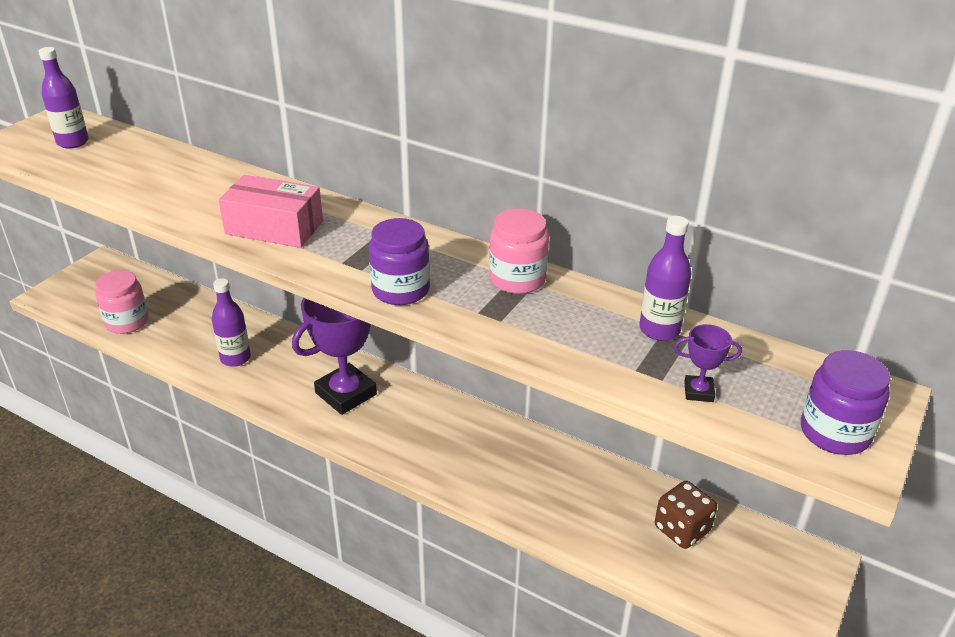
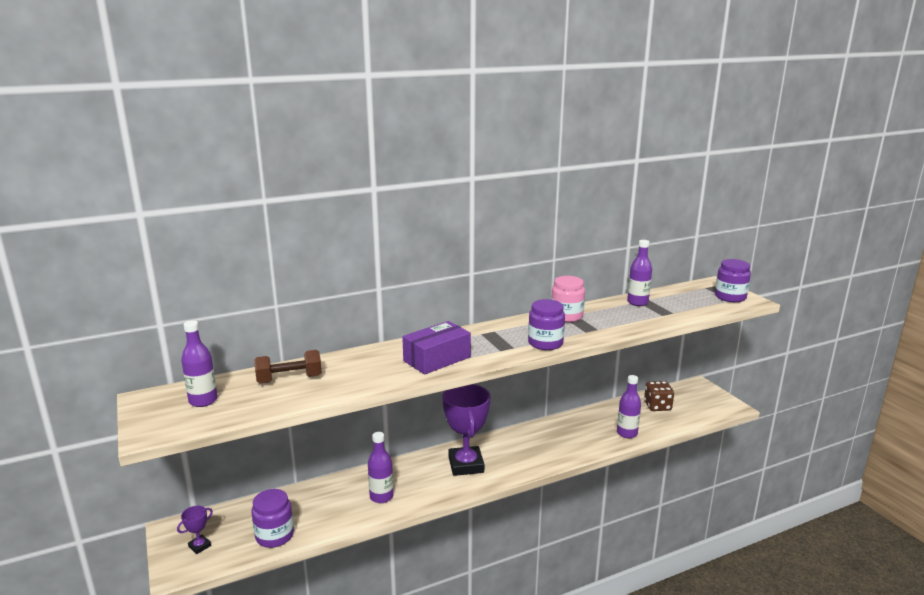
camera: 55 degrees left, 15 degrees down
(127, 322) = (274, 535): pink jar -> purple jar
(149, 163) = (289, 379): none -> brown dumbbell
(274, 227) = (437, 359): pink box -> purple box
(562, 518) = (627, 433): none -> purple bottle
(698, 392) = (687, 309): purple trophy -> purple trophy (199, 546)

